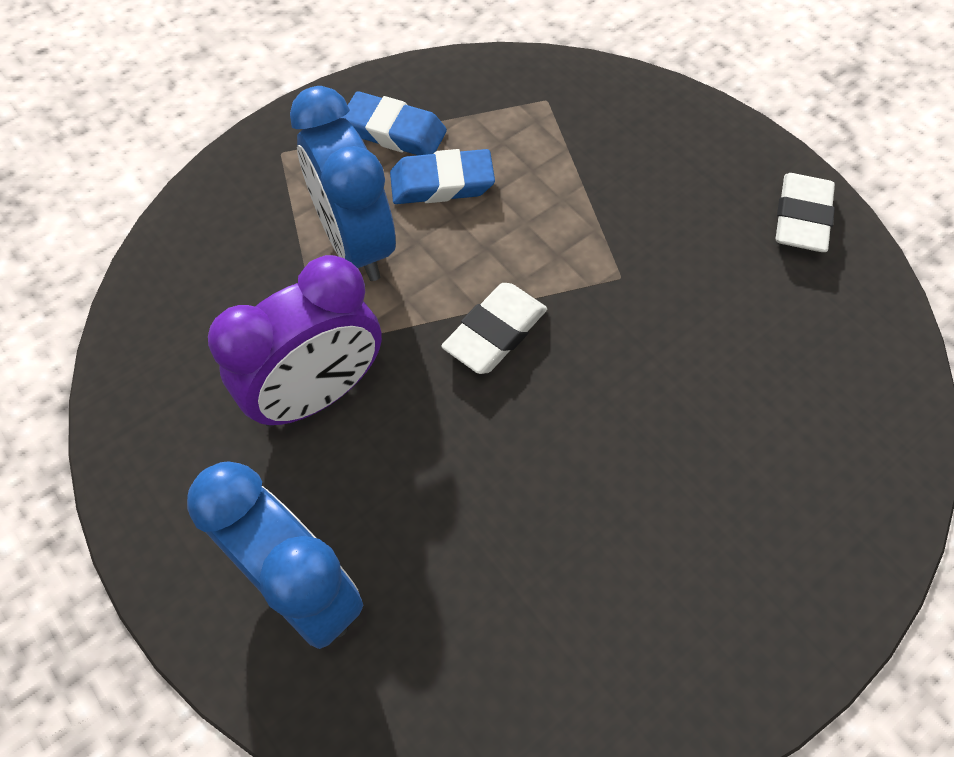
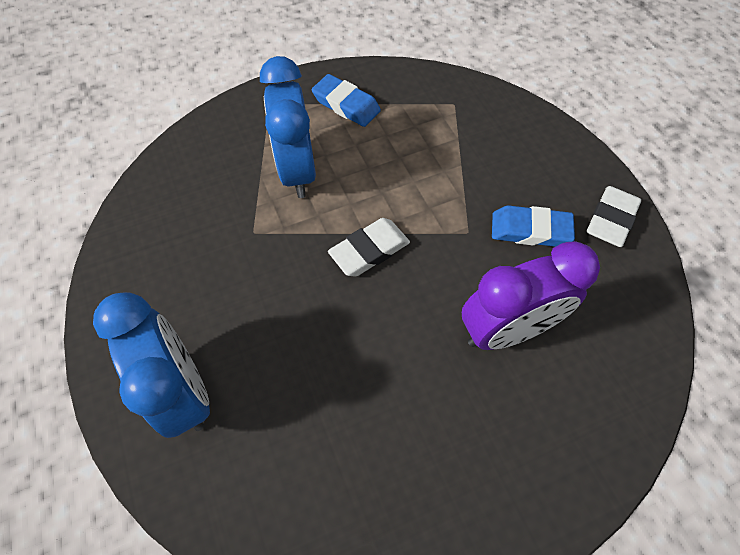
camera: 15 degrees right, 0 degrees up
(317, 394) = (239, 264): purple clock -> purple clock (506, 330)
(442, 183) = (366, 144): blue eraser -> blue eraser (530, 230)

